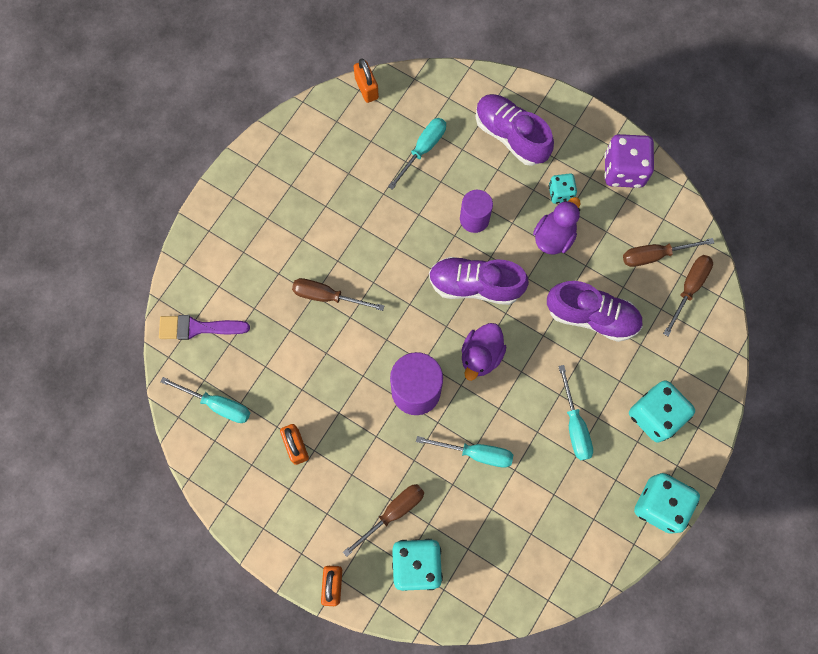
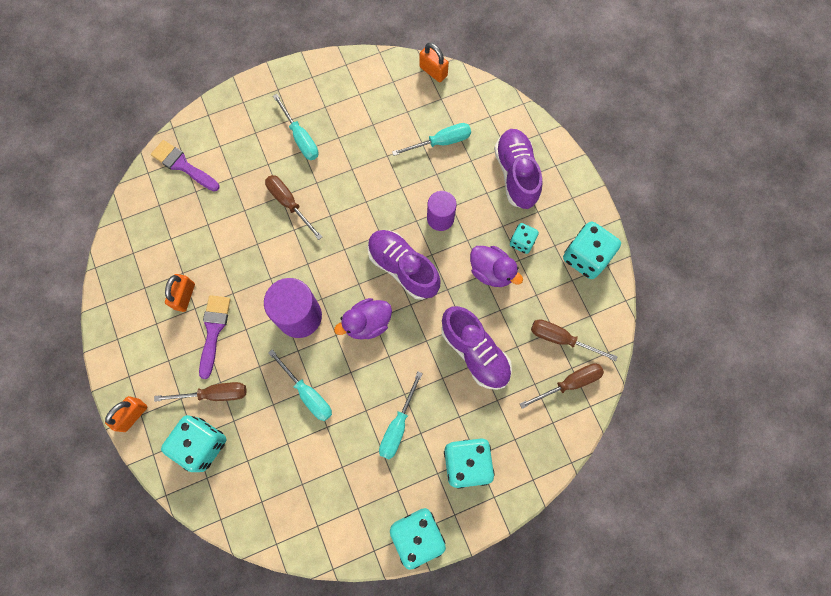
camera: 35 degrees right, 0 degrees up
(217, 404) = (154, 229): turquoise screwdriver -> turquoise screwdriver (300, 138)
(348, 458) = (214, 331): none -> purple brush
(366, 88) = (433, 71): orange padlock -> orange padlock turned 60 degrees counterclockwise
(554, 237) = (491, 271): purple duck -> purple duck turned 60 degrees clockwise
(623, 170) = (586, 257): purple dice -> turquoise dice

